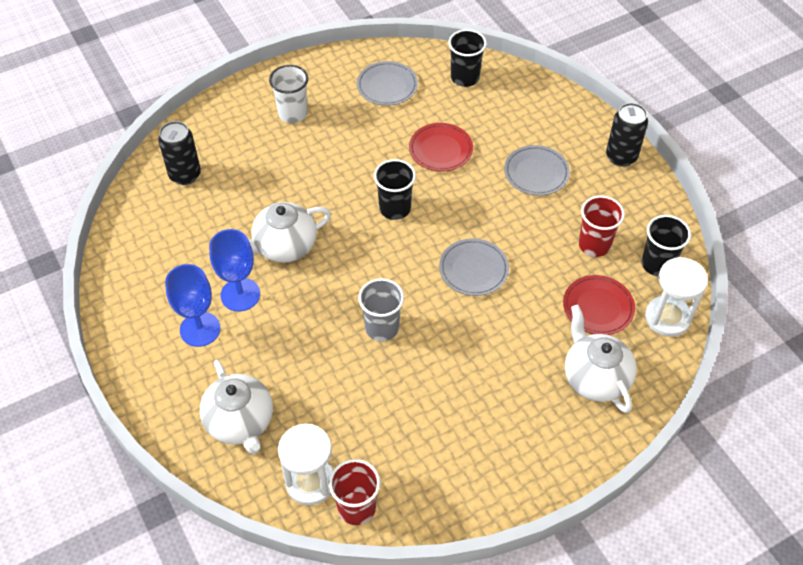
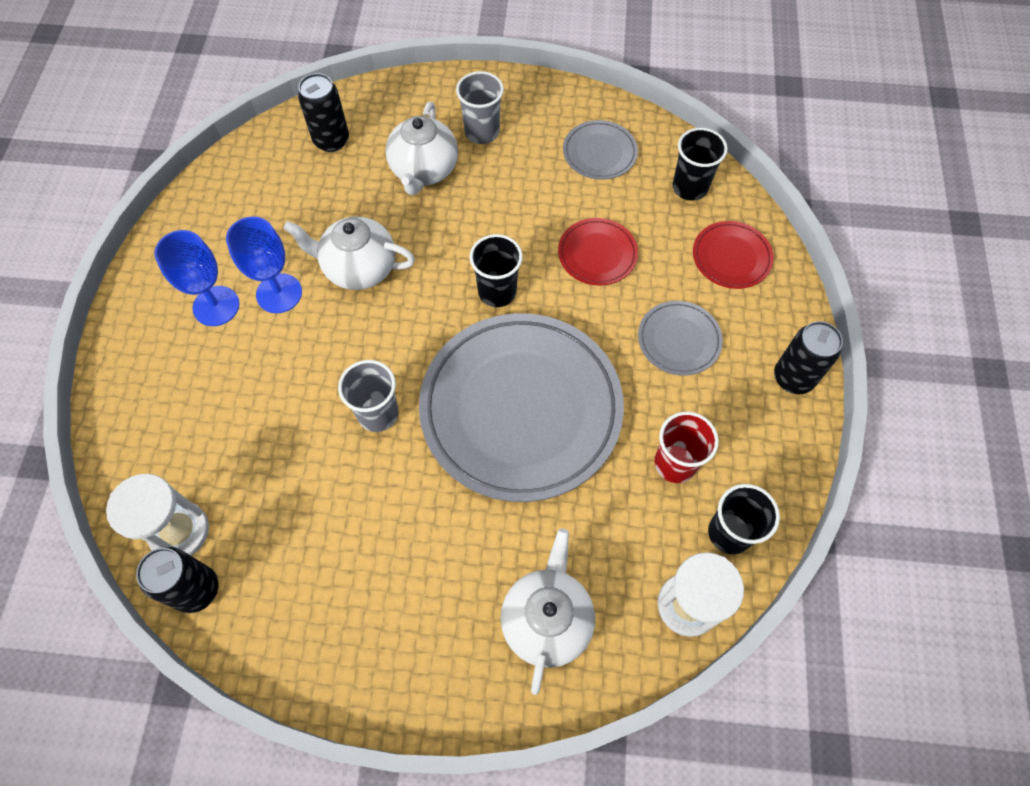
camera: 35 degrees right, 10 degrees up
(240, 422) = (172, 425): white teapot -> white teapot (424, 170)
(293, 113) = (482, 132): white cup -> grey cup
(356, 508) = (197, 589): red cup -> black can
(473, 269) = (521, 409): grey plate -> grey plate, size x2.31
(598, 307) = (618, 539): red plate -> red plate (731, 257)

